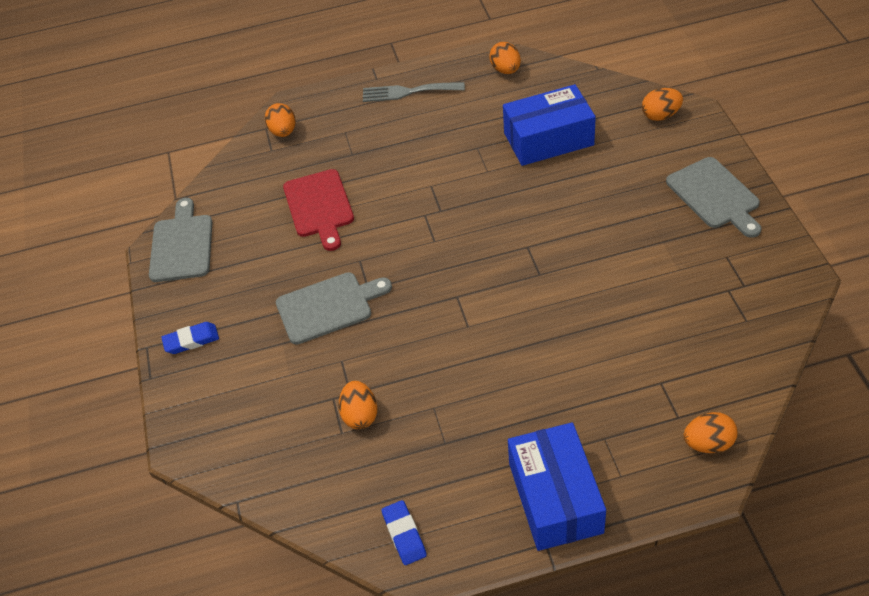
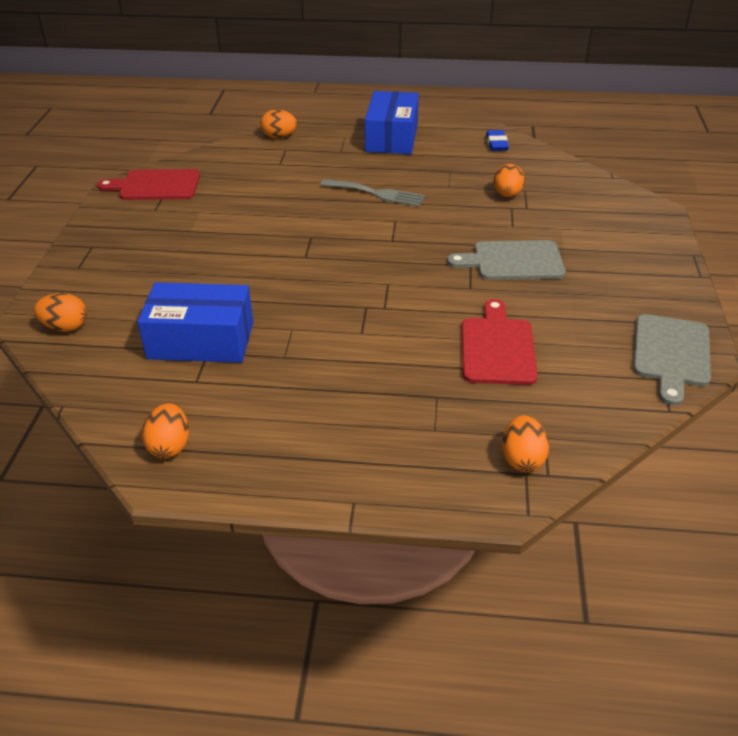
camera: 165 degrees left, 10 degrees down
(191, 340) = (653, 270): blue eraser -> none
(408, 92) = (320, 460): grey fork -> grey fork (376, 193)
(715, 196) = (110, 247): grey cutting board -> none
(764, 291) = (155, 186): none -> red cutting board

